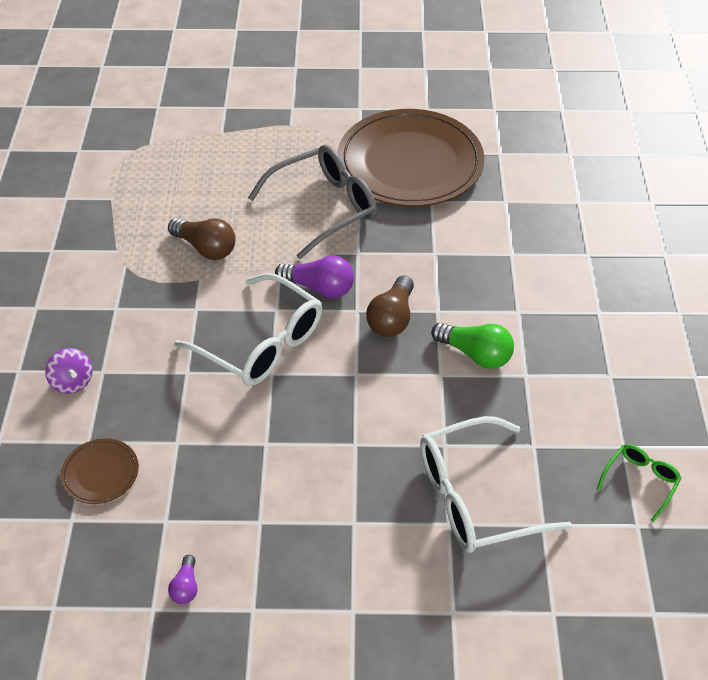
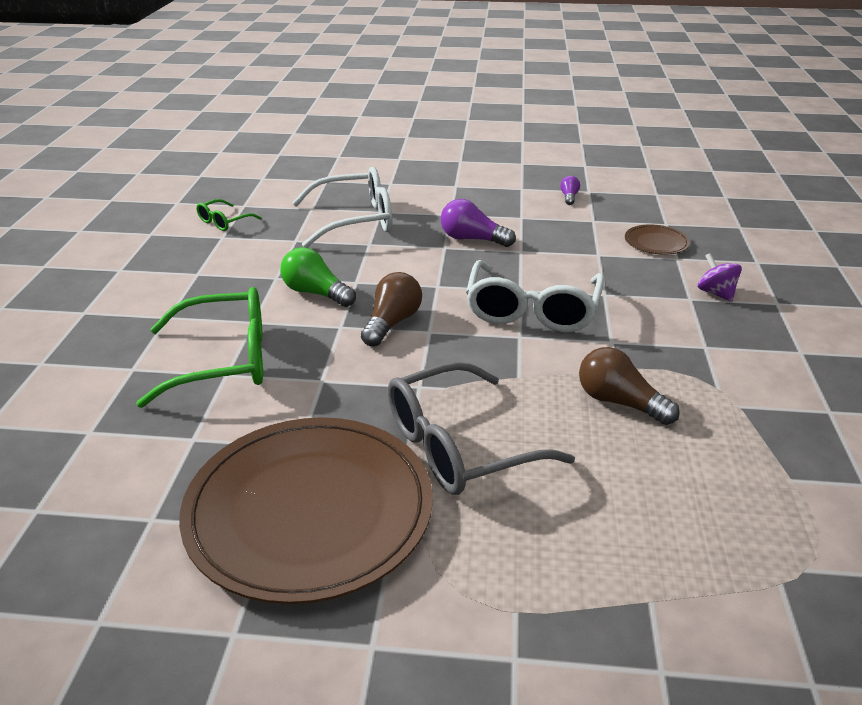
camera: 175 degrees left, 15 degrees down
(262, 343) = (532, 310): white glasses -> white glasses turned 120 degrees counterclockwise
(319, 288) = (470, 353): purple light bulb -> purple light bulb (472, 239)
(520, 267) = (225, 360): none -> green glasses

